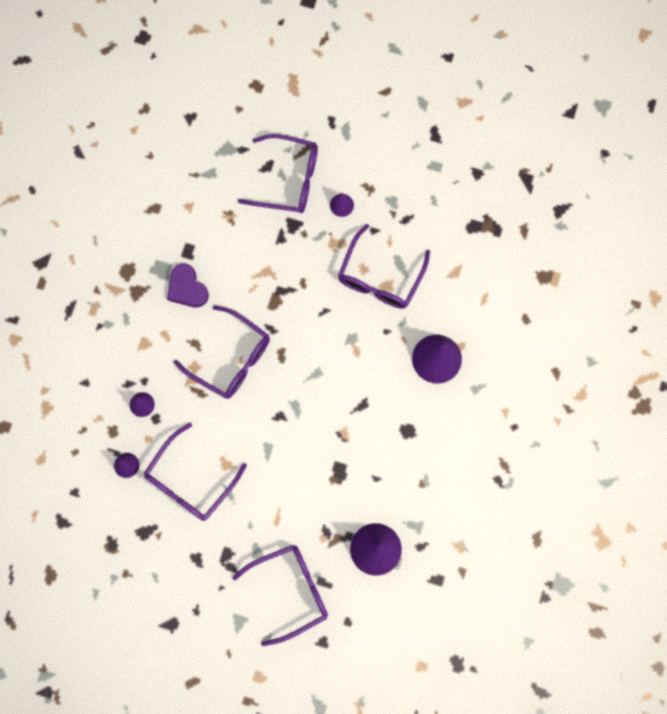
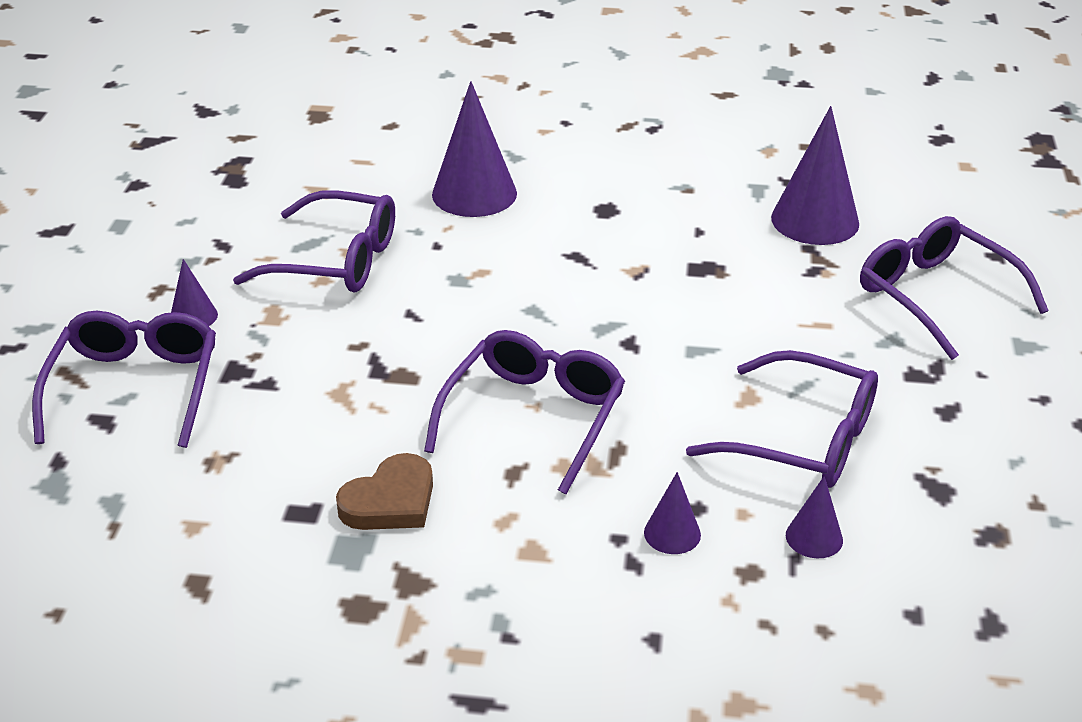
camera: 100 degrees left, 40 degrees down
(187, 288) = (390, 501): purple heart -> brown heart

